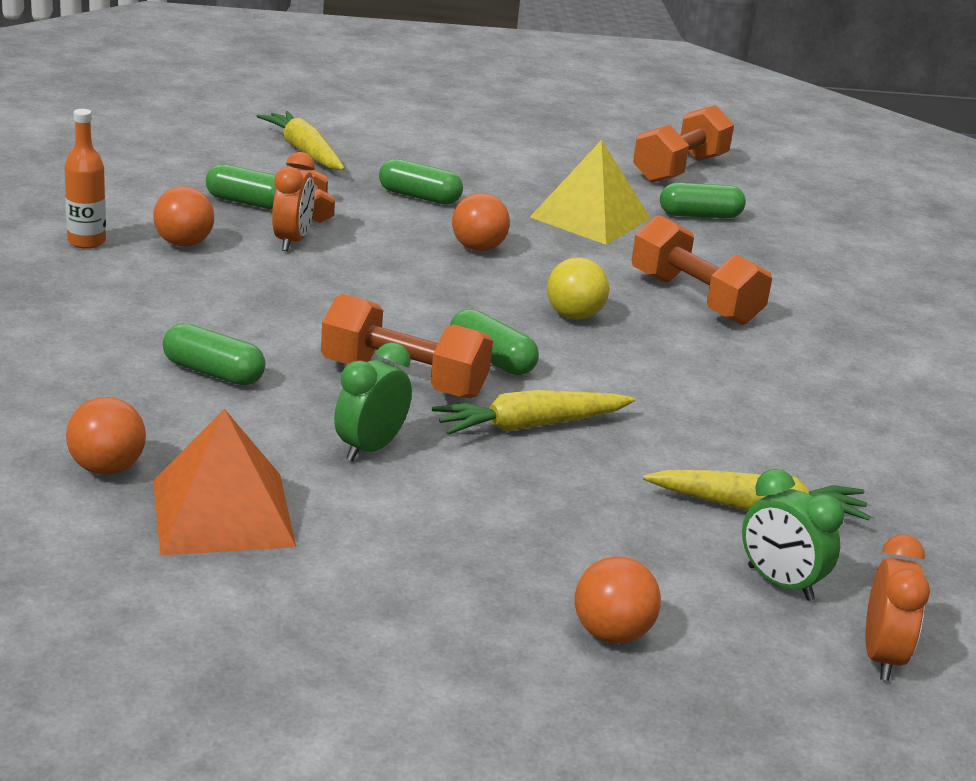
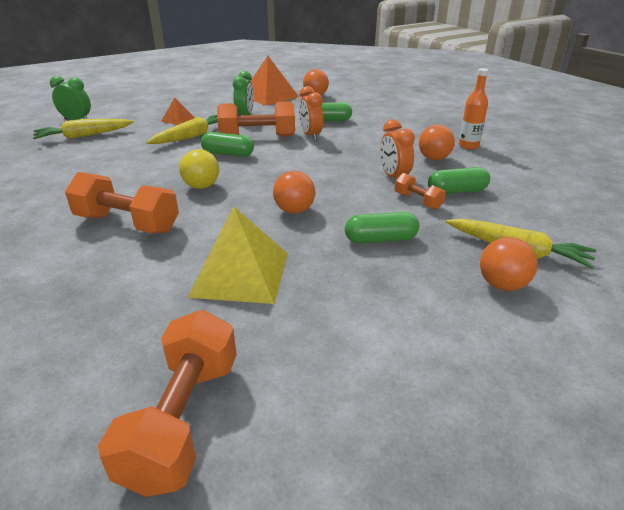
camera: 155 degrees right, 5 degrees up
(529, 495) = (178, 119): none -> orange pyramid
(611, 633) = (134, 101): orange ball -> orange ball (502, 285)
(700, 215) = (138, 325): green capsule -> none
(882, 657) = (42, 114): orange clock -> orange clock (310, 136)

